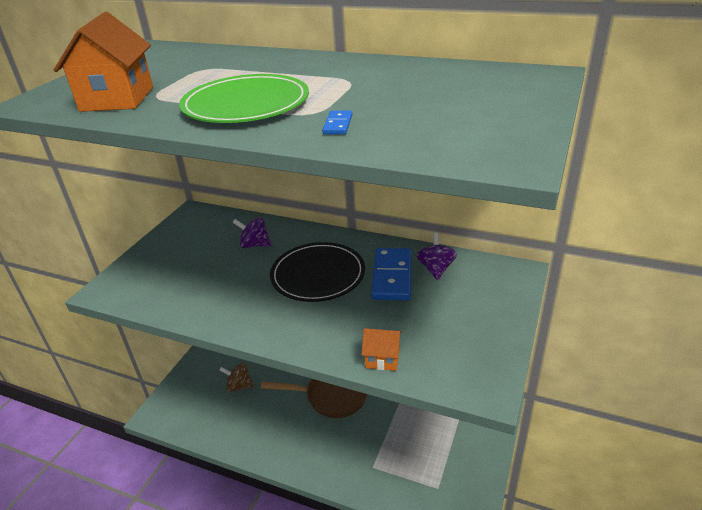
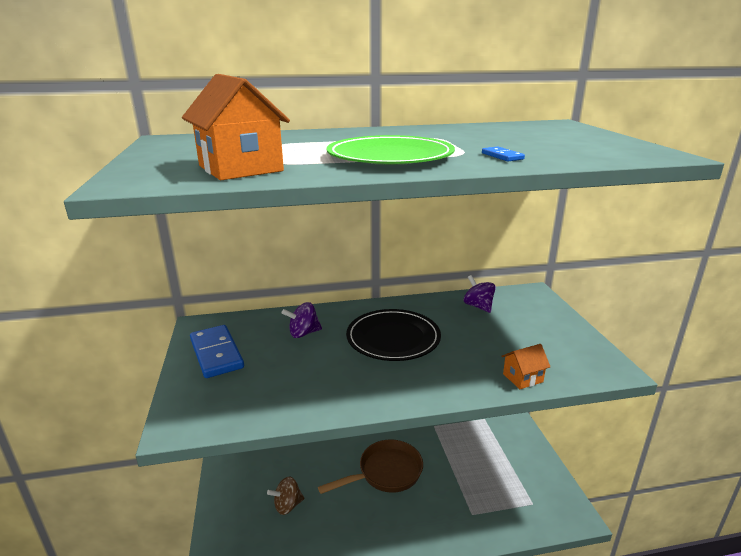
camera: 35 degrees left, 10 degrees down
(392, 276) = (453, 321): blue domino -> blue domino (216, 354)

